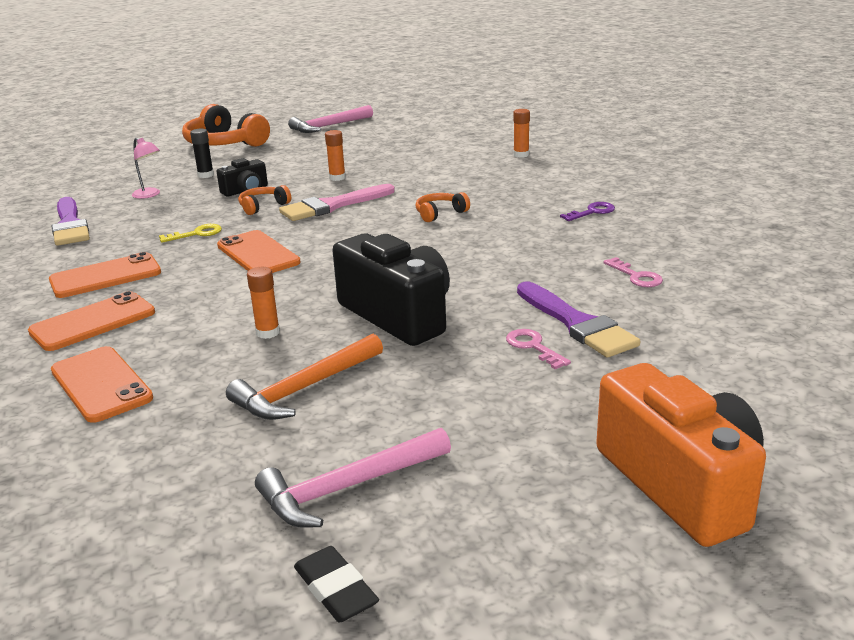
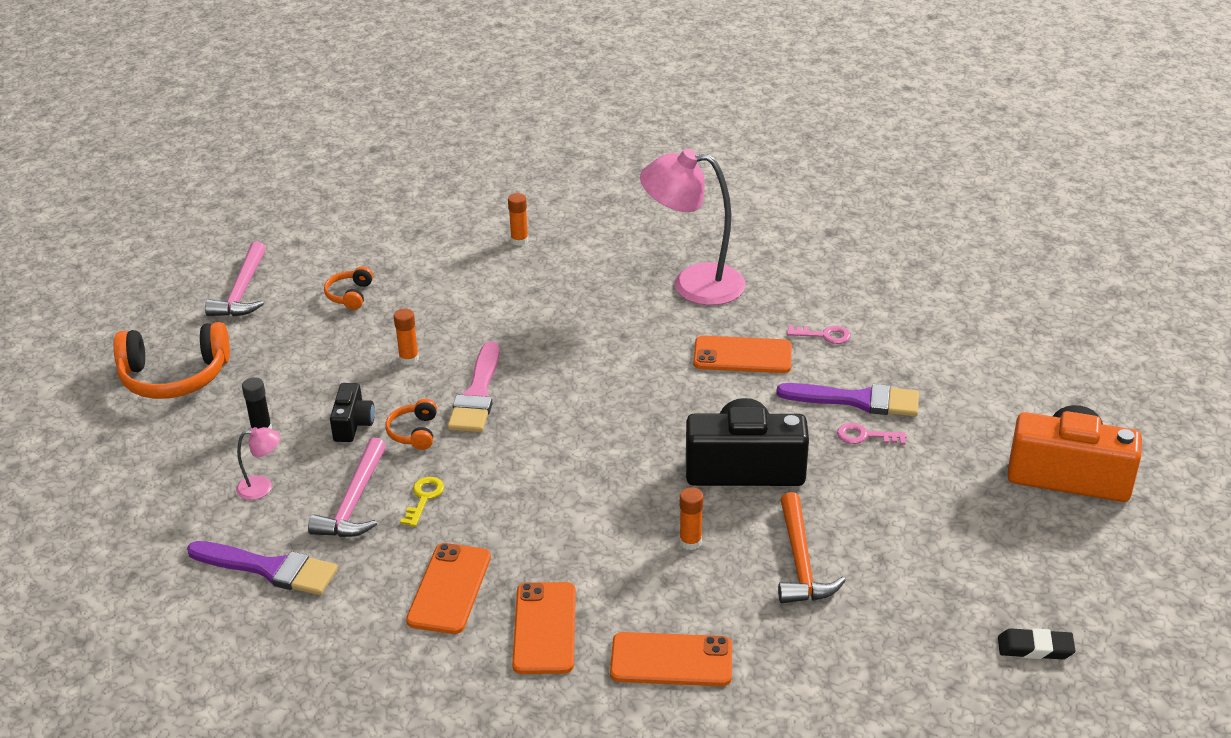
camera: 50 degrees left, 10 degrees up
(258, 254) = (527, 483): orange phone -> orange phone (742, 356)
(348, 487) = (943, 598): pink hammer -> pink hammer (354, 502)
(440, 213) = (584, 351): orange headphones -> orange headphones (350, 295)
(592, 212) = (693, 284): purple key -> pink lamp

